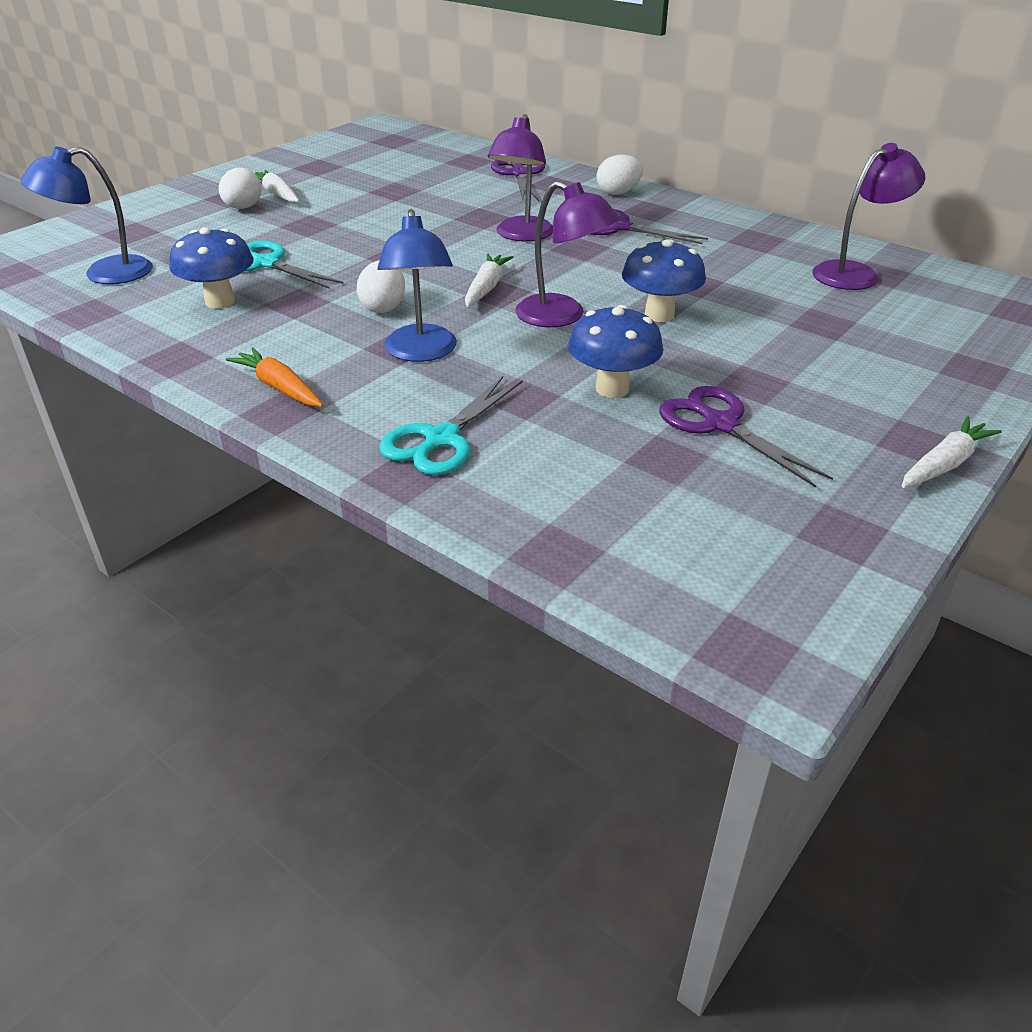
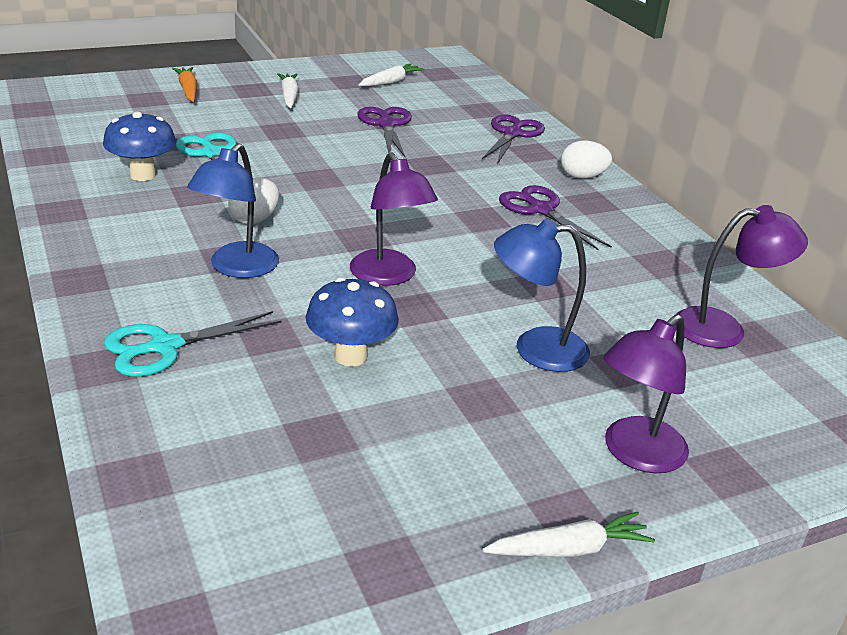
camera: 25 degrees right, 5 degrees down
(104, 274) = (92, 127): blue lamp -> blue lamp (535, 349)
(243, 208) = (250, 101): white egg -> none
(279, 387) = (102, 259): orange carrot -> orange carrot (188, 90)
(486, 288) = (356, 229): white carrot -> white carrot (390, 82)
(521, 235) = (444, 191): purple lamp -> purple lamp (635, 454)
(659, 315) = (476, 304): blue mushroom -> none
(720, 424) = (404, 424): purple scissors -> purple scissors (386, 124)

